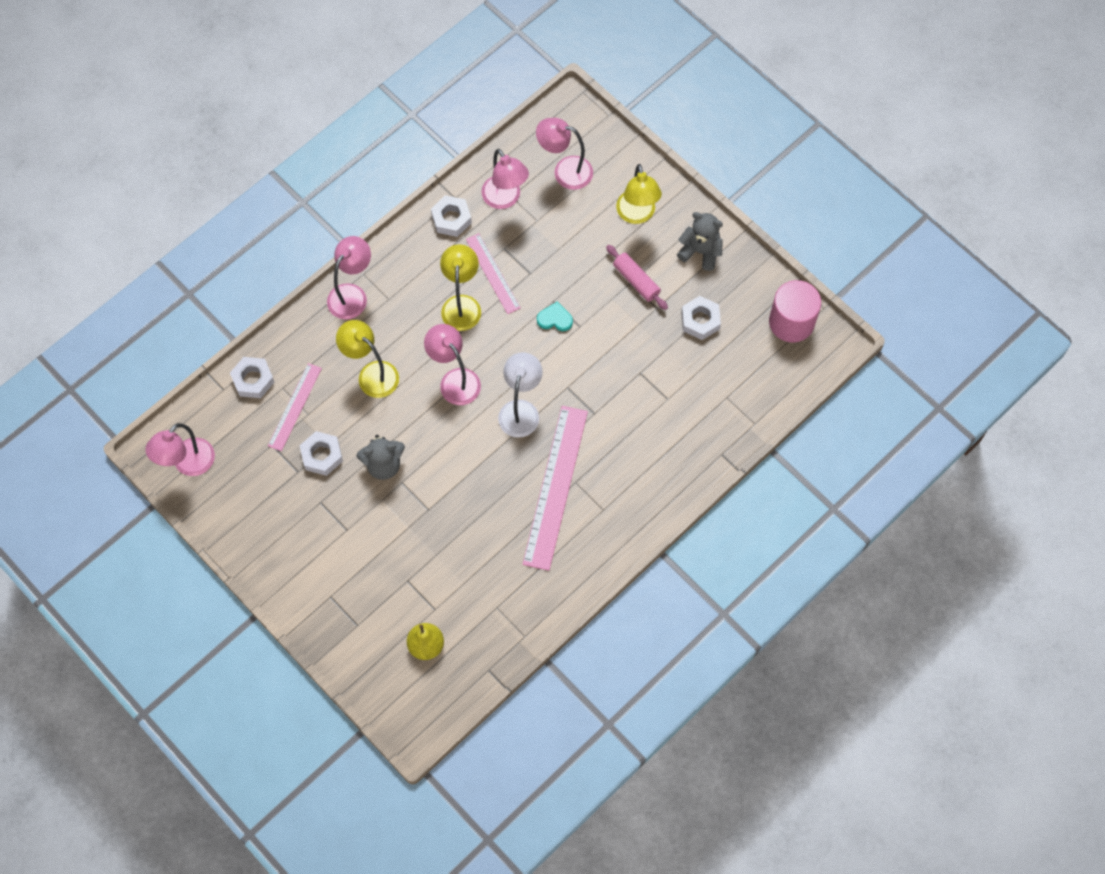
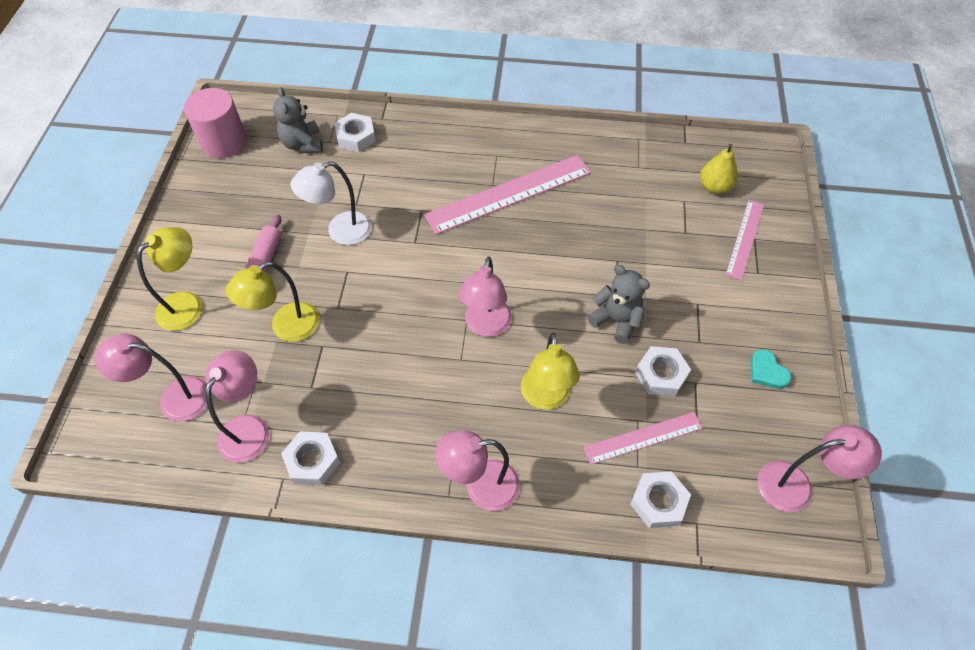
camera: 130 degrees left, 10 degrees down
(461, 304) = (405, 377): yellow lamp -> yellow lamp (286, 327)
(493, 273) = (348, 376): pink ruler -> pink ruler (745, 239)
(521, 410) = (467, 259): white lamp -> white lamp (340, 232)
(555, 319) = (355, 294): turquoise heart -> turquoise heart (767, 372)
(565, 171) = (174, 398): pink lamp -> pink lamp turned 120 degrees clockwise
(700, 251) = (196, 235): grey teddy bear -> grey teddy bear (303, 144)
(700, 320) = (270, 196): white nut -> white nut (356, 137)

